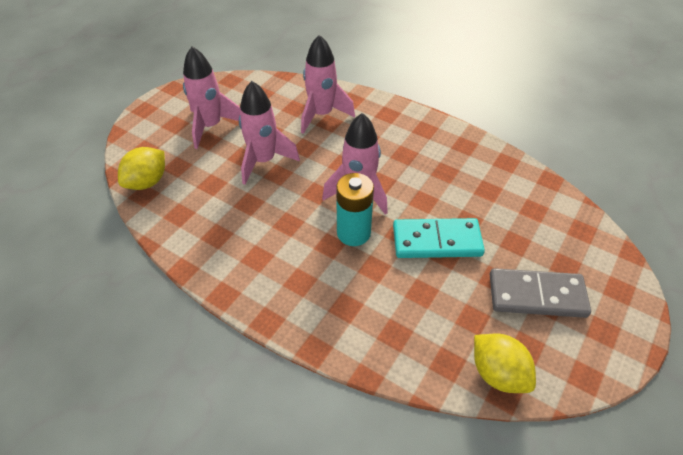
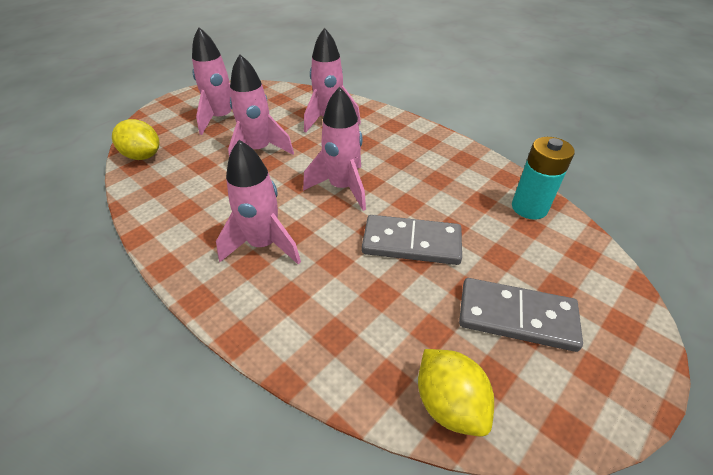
camera: 10 degrees right, 5 degrees down
(147, 182) = (143, 156): yellow lemon -> yellow lemon turned 75 degrees clockwise
(306, 262) = (263, 245): none -> pink rocket
(353, 233) = (324, 224): turquoise battery -> turquoise battery (529, 208)
(437, 241) = (411, 243): turquoise domino -> grey domino

